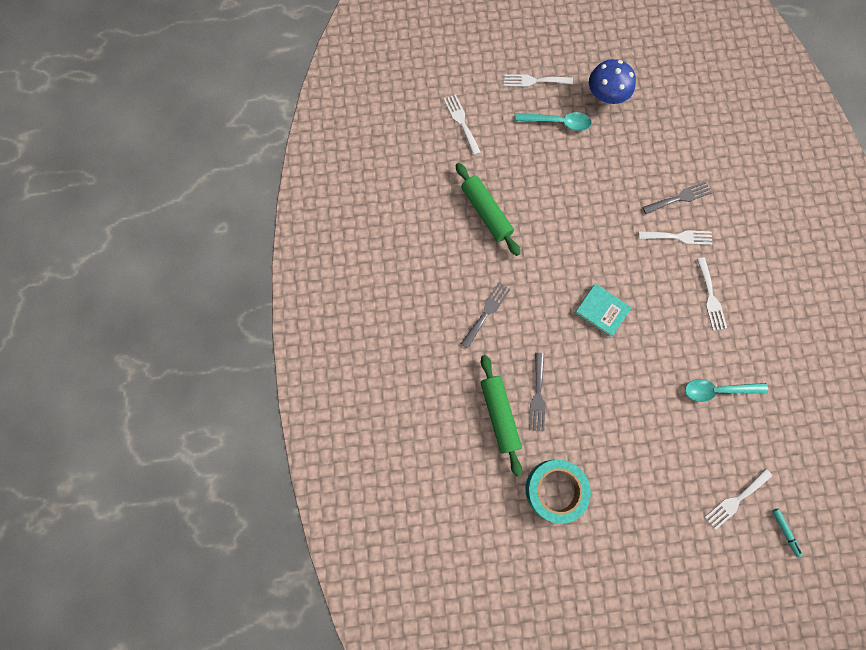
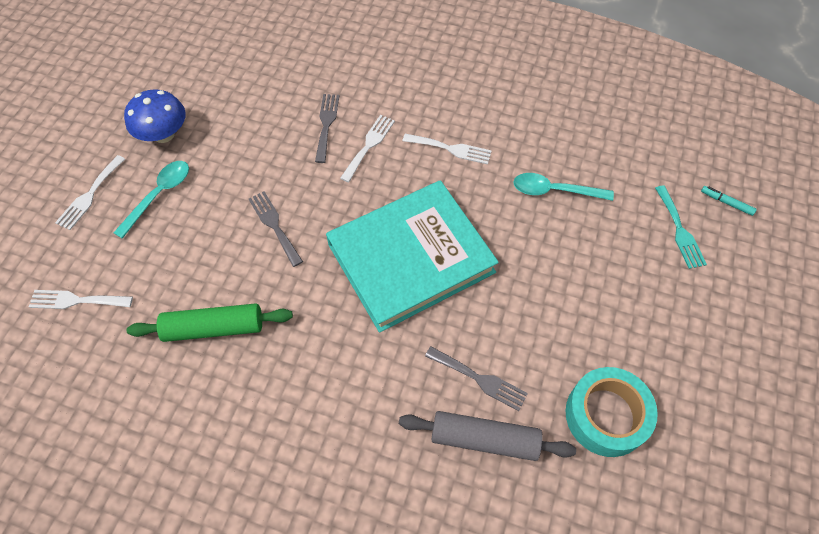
camera: 65 degrees left, 15 degrees down
(486, 312) = (343, 390): grey fork -> grey fork (274, 225)
(499, 415) = (484, 439): green rolling pin -> grey rolling pin
(601, 311) = (411, 258): turquoise book -> turquoise book, size x2.38
(717, 390) = (554, 190): turquoise spoon -> turquoise spoon turned 75 degrees clockwise
(735, 500) = (679, 230): white fork -> turquoise fork
(785, 531) = (726, 203): turquoise marker -> turquoise marker turned 150 degrees counterclockwise

